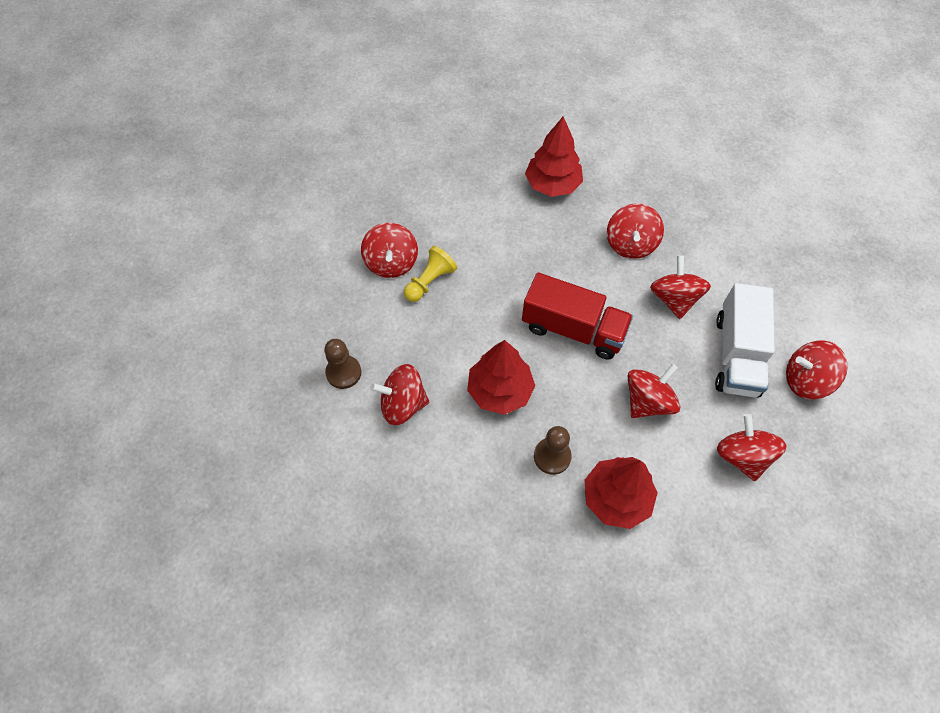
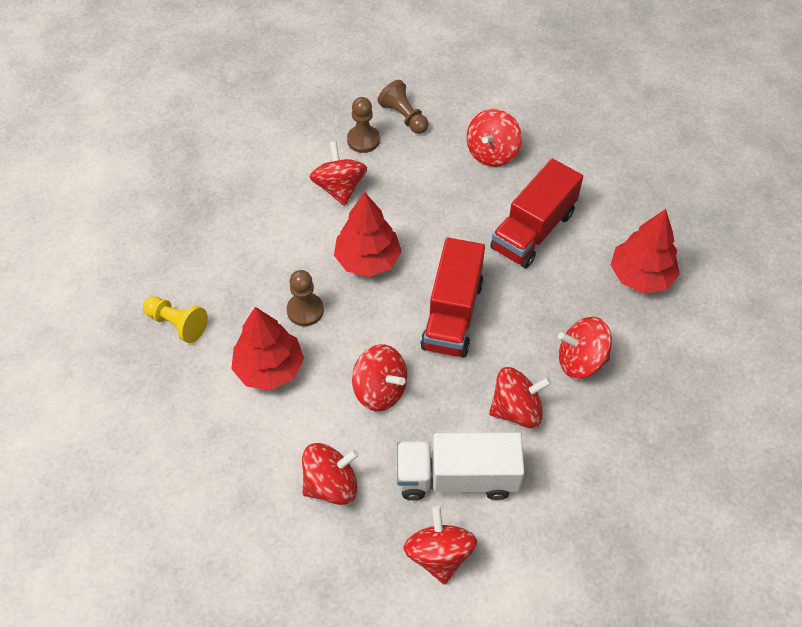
camera: 80 degrees right, 5 degrees down
(322, 330) = (404, 117): none -> brown pawn
(391, 263) = (492, 153): red spinning top -> red spinning top turned 45 degrees counterclockwise
(430, 281) = (478, 186): yellow pawn -> yellow pawn (177, 324)
(491, 249) = (533, 230): none -> red truck

